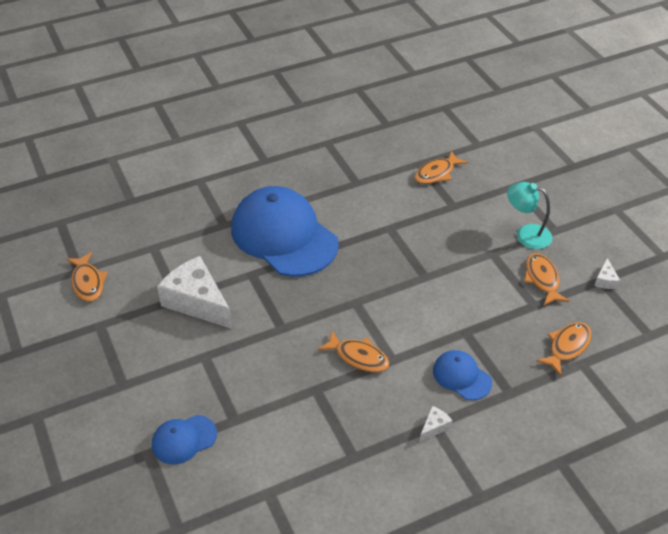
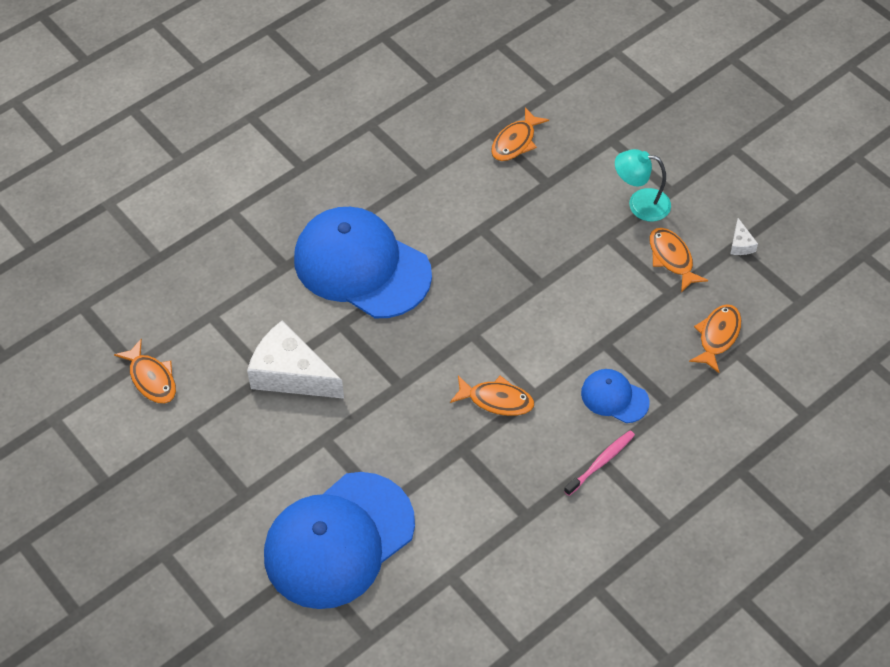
camera: 15 degrees left, 10 degrees up
(184, 439) = (339, 540): blue cap -> blue cap, size x2.19
(434, 427) = (601, 462): white cheese -> pink toothbrush

